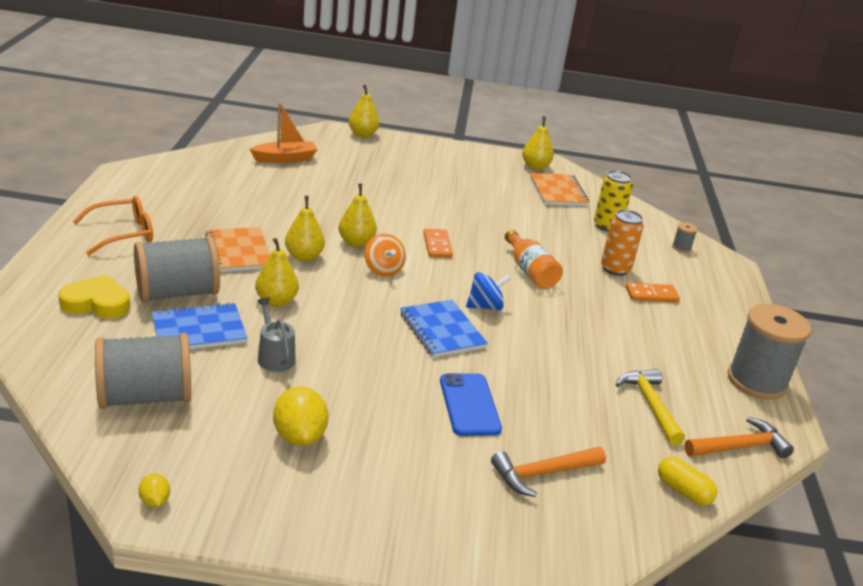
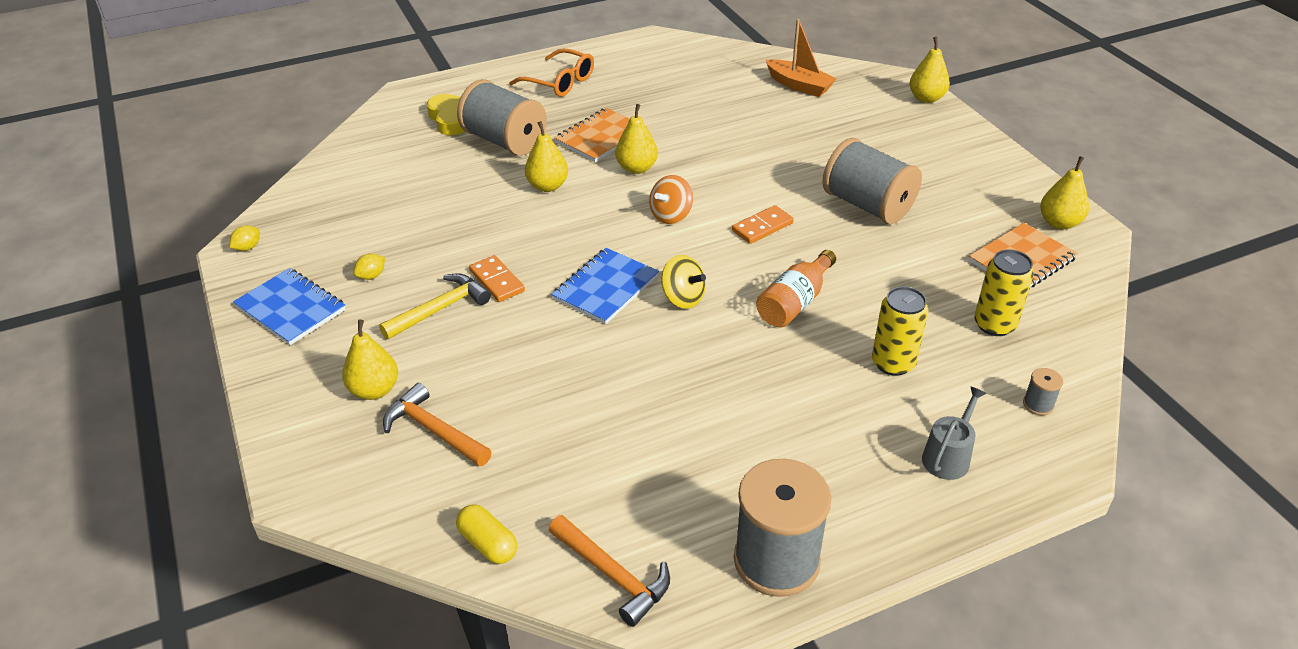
camera: 65 degrees right, 10 degrees up
(145, 397) = (358, 190): grey spool -> grey spool (867, 205)
(199, 330) = (464, 172): blue notebook -> blue notebook (290, 309)
(274, 356) = (466, 220): grey watering can -> grey watering can (948, 456)
(299, 436) = (371, 276): yellow lemon -> yellow lemon, size x0.51
(356, 242) = (700, 182): yellow pear -> yellow pear (374, 390)
(469, 405) = (500, 348): blue phone -> none
(485, 306) = (683, 298): blue spinning top -> yellow spinning top
(615, 269) = (893, 363): orange can -> yellow can
(650, 405) = (624, 475): yellow hammer -> yellow hammer (440, 309)
(651, 295) = (870, 411): orange domino -> orange domino (497, 281)
(683, 491) = (488, 544): yellow capsule -> yellow capsule turned 60 degrees counterclockwise

